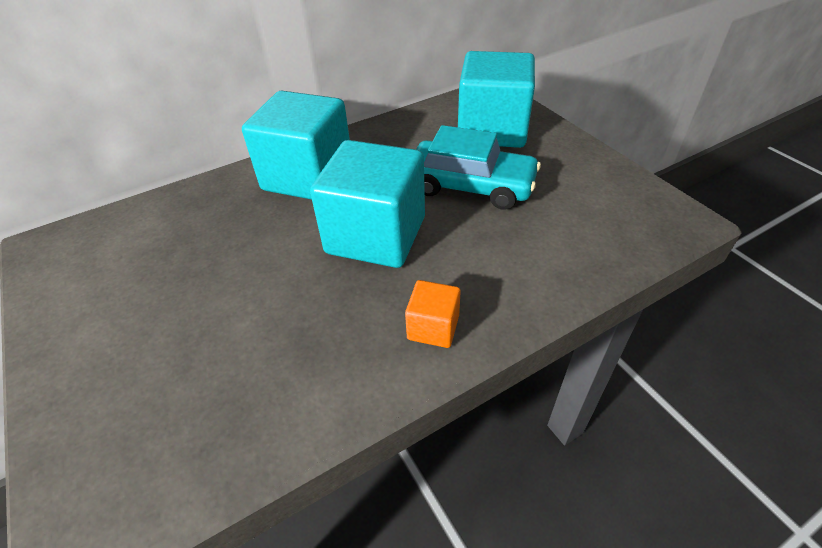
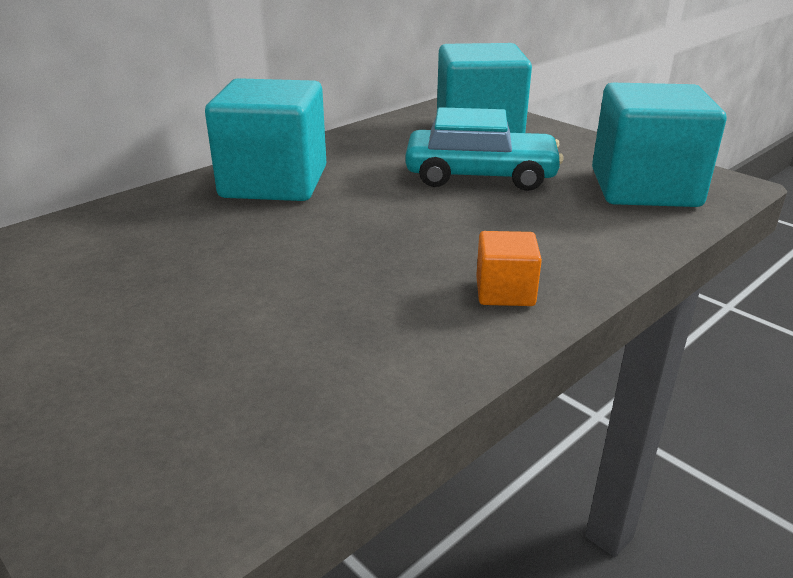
camera: 15 degrees left, 15 degrees down
(376, 235) = (390, 224): turquoise cube -> turquoise cube (644, 188)

